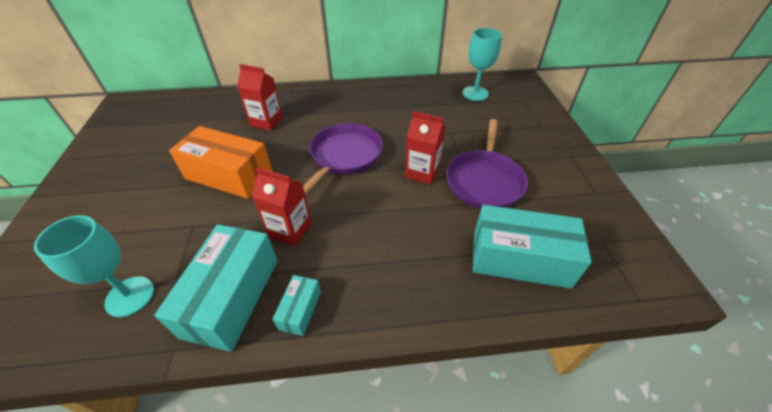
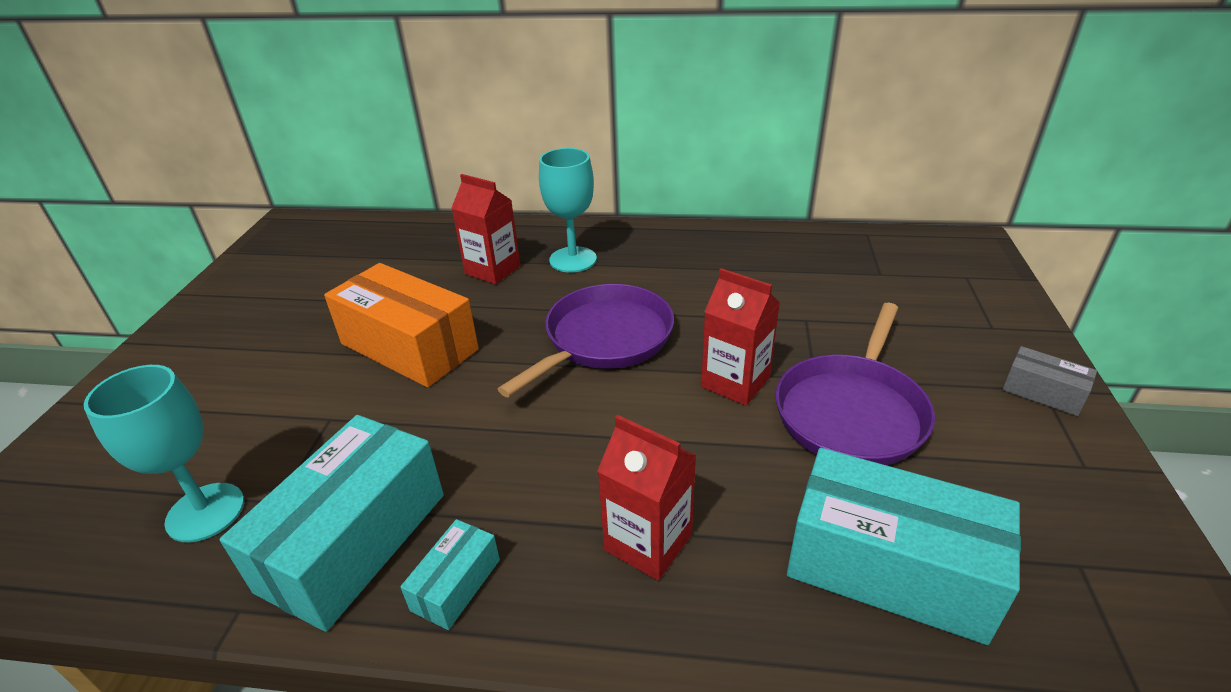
camera: 15 degrees right, 10 degrees down
(290, 230) = (479, 447): red carton -> red carton (648, 542)
(475, 93) = (871, 257): turquoise goblet -> turquoise goblet (573, 259)
(571, 158) = (1042, 392): none -> grey box

